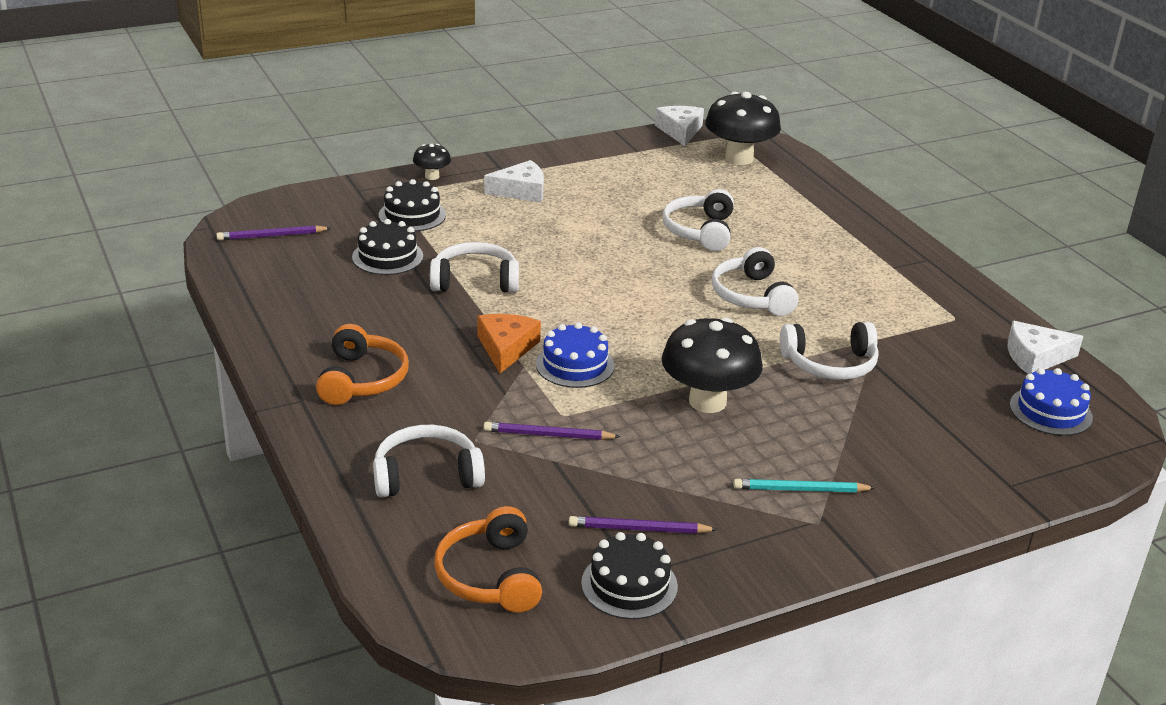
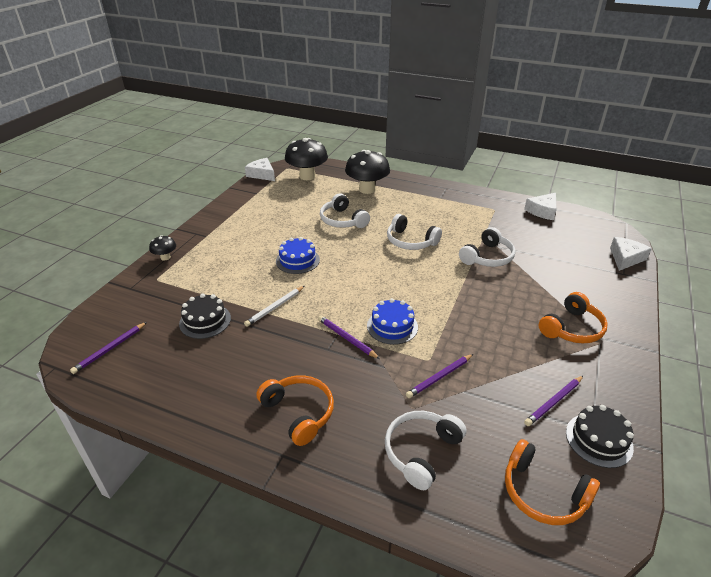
camera: 40 degrees left, 5 degrees up
(412, 215) = (185, 286): black cake -> none
(475, 281) = (275, 307): white headphones -> white pencil
(506, 348) = (347, 338): orange cheese -> purple pencil
(521, 191) = (227, 242): white cheese -> white cheese (625, 258)
(707, 401) = (474, 308): black mushroom -> black mushroom (367, 189)
(801, 489) = (572, 328): turquoise pencil -> orange headphones
(1050, 411) = (582, 232): blue cake -> blue cake (297, 260)

